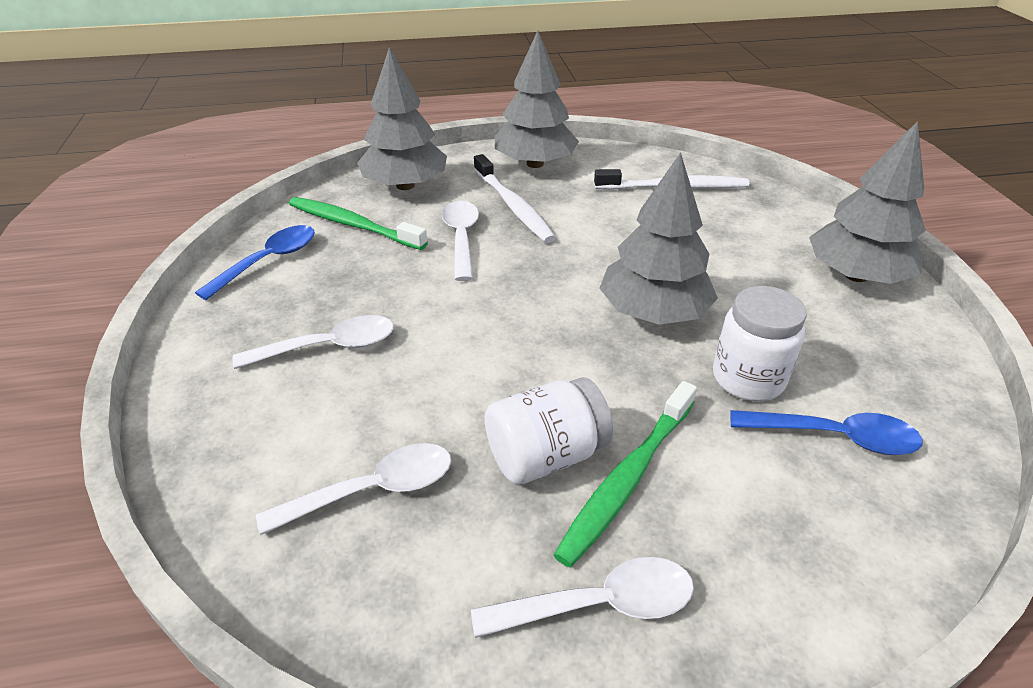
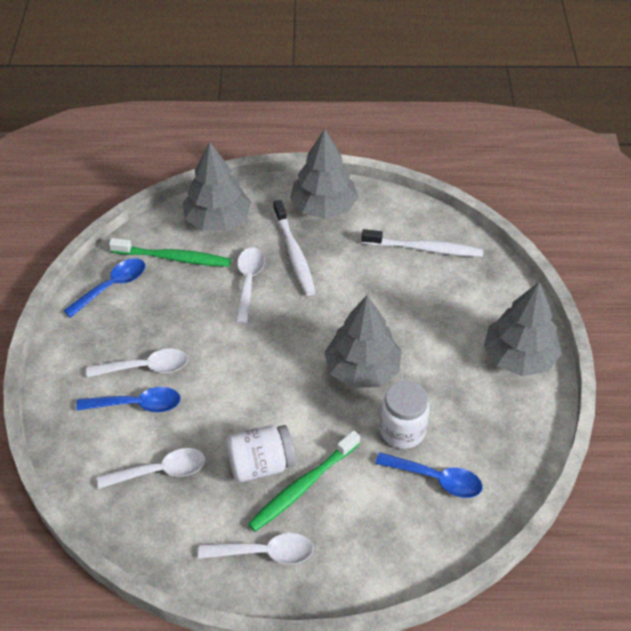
camera: 10 degrees right, 10 degrees up
(320, 397) = (137, 404): none -> blue spoon
(353, 225) = (173, 258): green toothbrush -> green toothbrush turned 150 degrees clockwise

